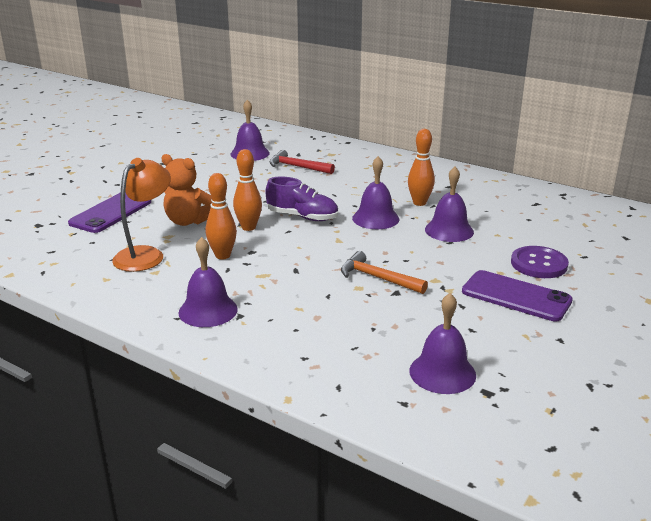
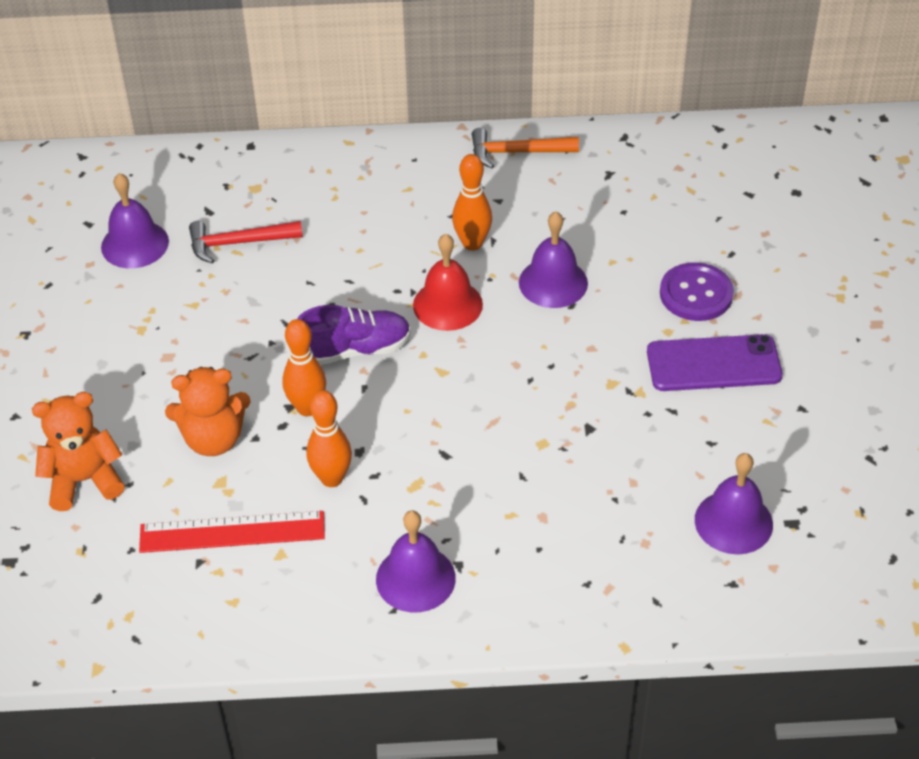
camera: 35 degrees left, 20 degrees up
(111, 212) = (84, 480): purple phone -> orange teddy bear
(145, 254) = (232, 532): orange lamp -> red ruler
(375, 218) = (447, 304): purple bell -> red bell
(378, 278) = (549, 415): orange hammer -> orange hammer (517, 152)

